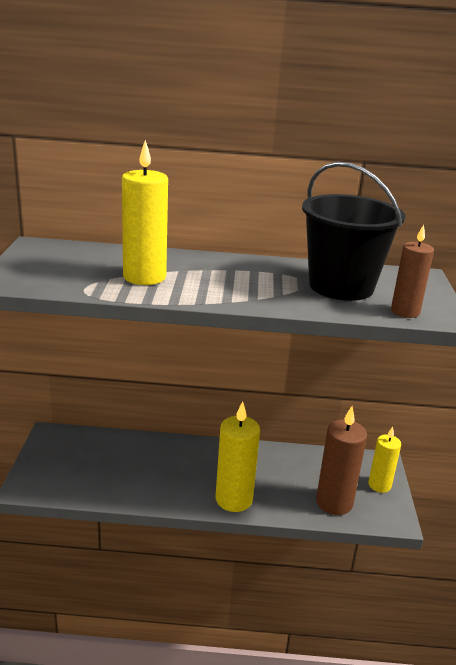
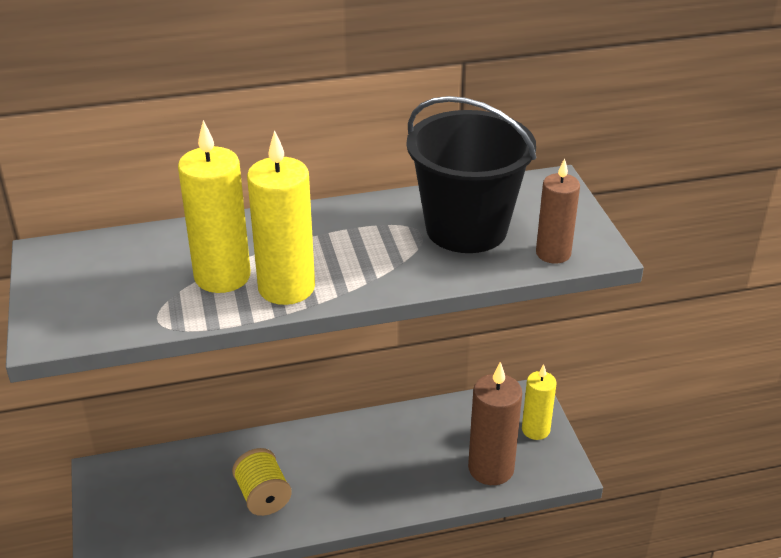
camera: 15 degrees left, 10 degrees up
(154, 477) = (263, 496): none -> yellow spool
(234, 499) = (372, 499): yellow candle -> yellow candle (286, 288)

